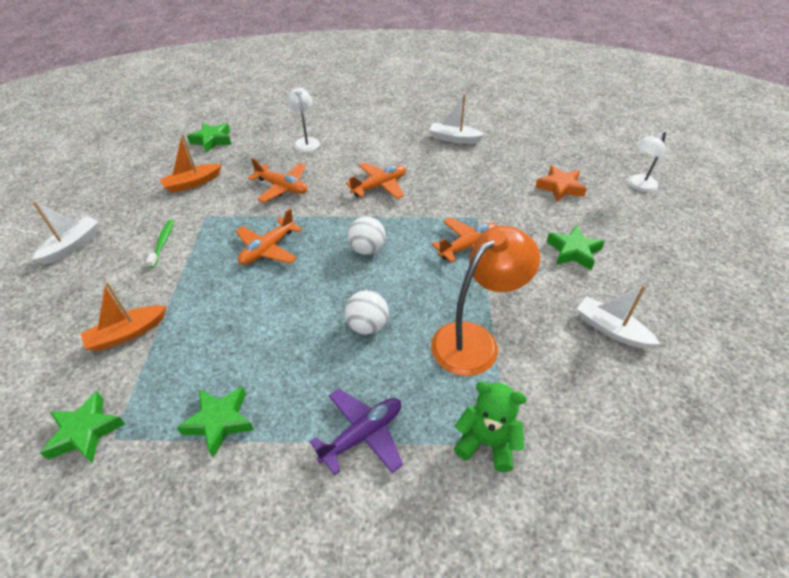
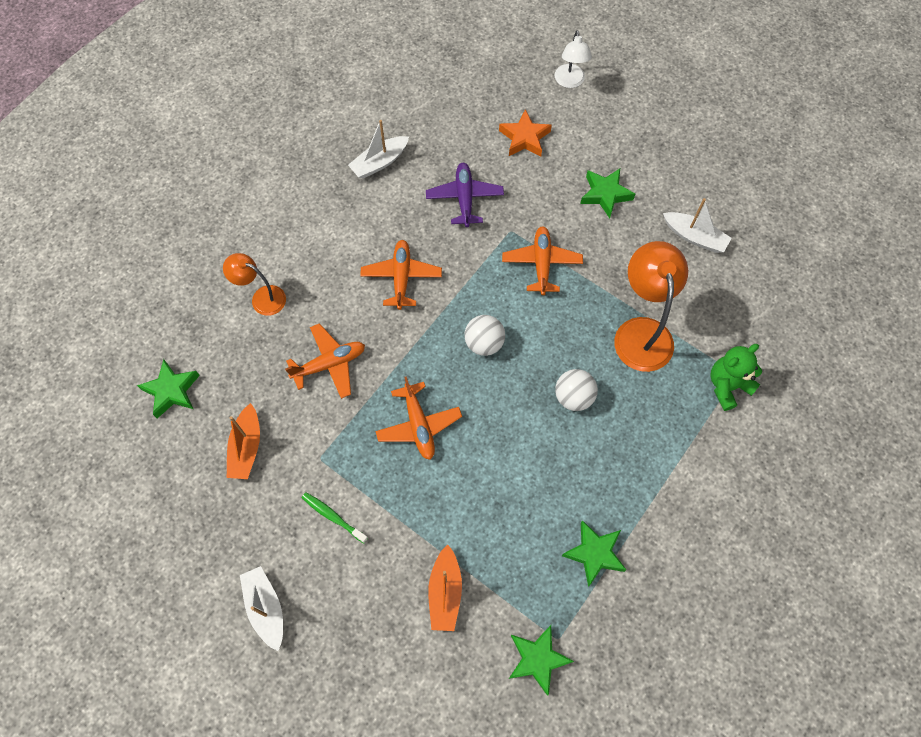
camera: 55 degrees left, 20 degrees up
(306, 141) = (262, 298): white lamp -> orange lamp
(363, 435) = (671, 460): purple plane -> purple plane (464, 198)
(611, 329) = (694, 237): white boat -> white boat turned 135 degrees counterclockwise

